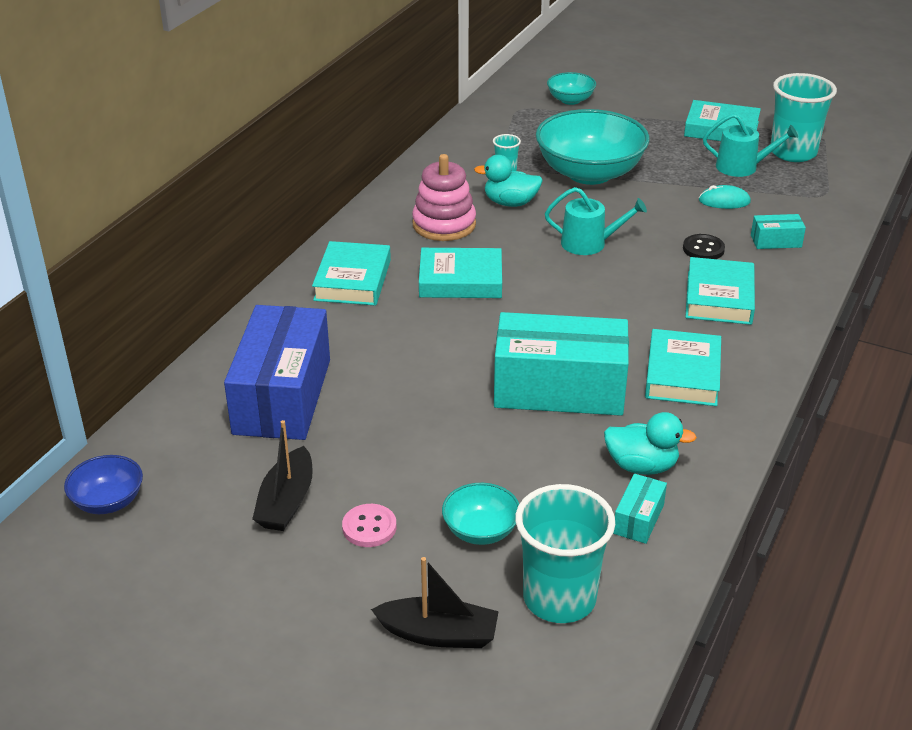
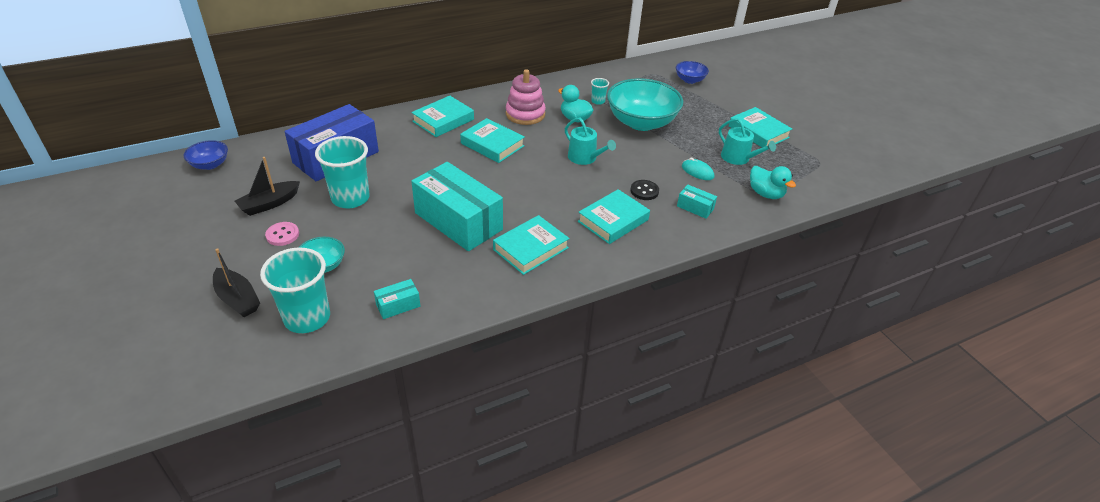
camera: 35 degrees right, 5 degrees up
(570, 100) = (689, 80): turquoise bowl -> blue bowl
(642, 466) = (439, 281): turquoise duck -> turquoise duck (765, 194)
(793, 152) = (785, 164): turquoise cup -> turquoise cup (350, 198)

